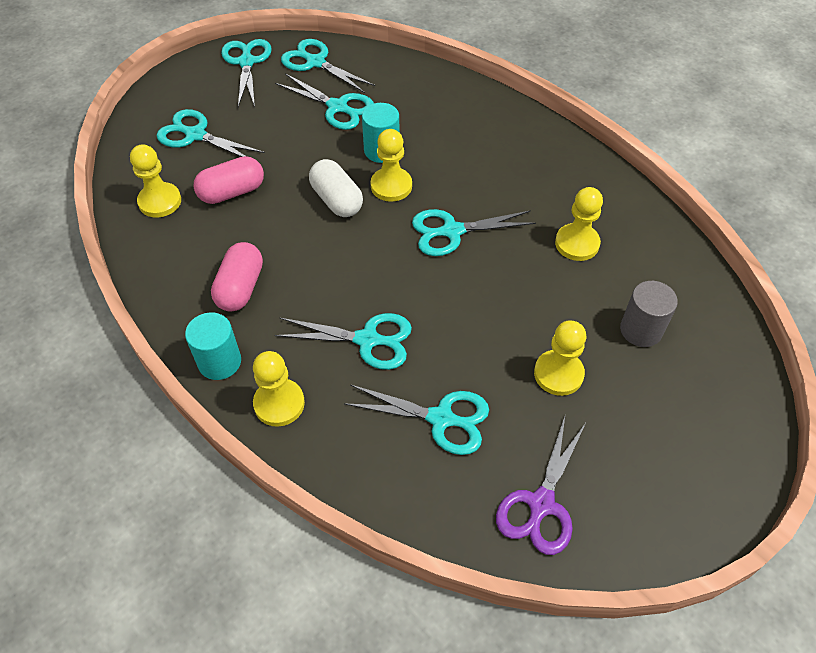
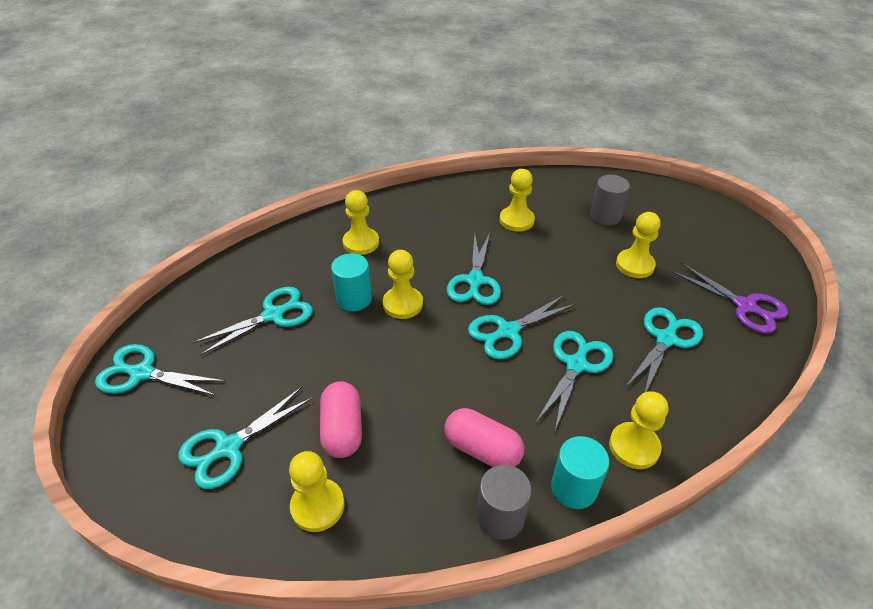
camera: 70 degrees left, 10 degrees down
(178, 315) = (500, 517): none -> grey cylinder
(316, 62) = (193, 315): turquoise scissors -> turquoise scissors (508, 331)
(337, 200) = (400, 346): white capsule -> none
(463, 129) = (361, 243): none -> yellow pawn

